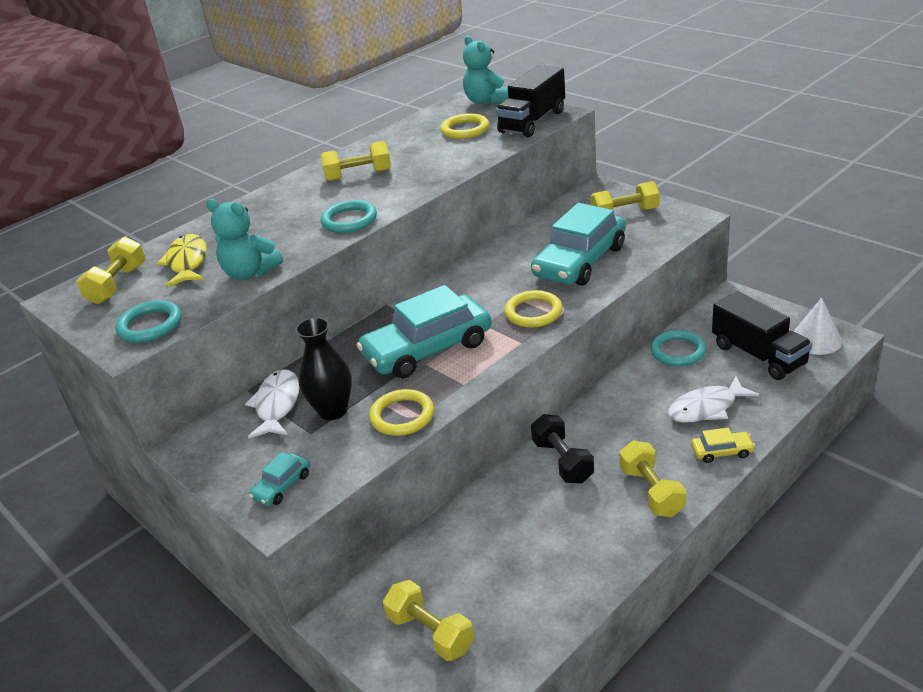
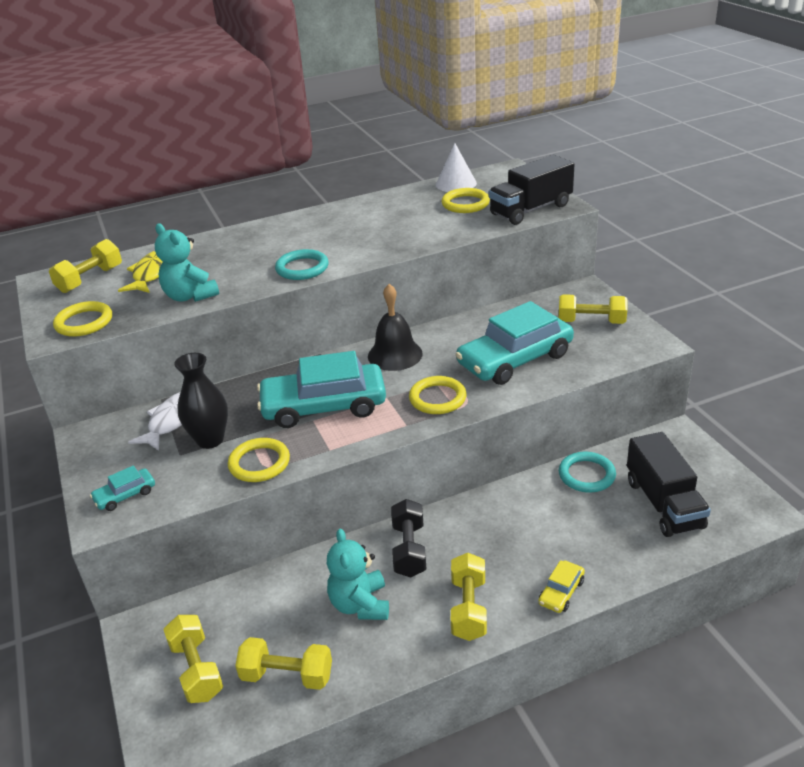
camera: 20 degrees right, 0 degrees up
(150, 325) = (84, 322): turquoise ring -> yellow ring
(358, 175) = (342, 227): yellow dumbbell -> yellow dumbbell (287, 675)
(462, 286) = (395, 355): none -> black bell
(486, 101) = (506, 179): turquoise teddy bear -> turquoise teddy bear (360, 604)
(706, 408) = (576, 542): white fish -> none
(722, 452) = (561, 592): yellow car -> yellow car turned 105 degrees clockwise
(815, 339) = (734, 506): white cone -> white cone (456, 184)

